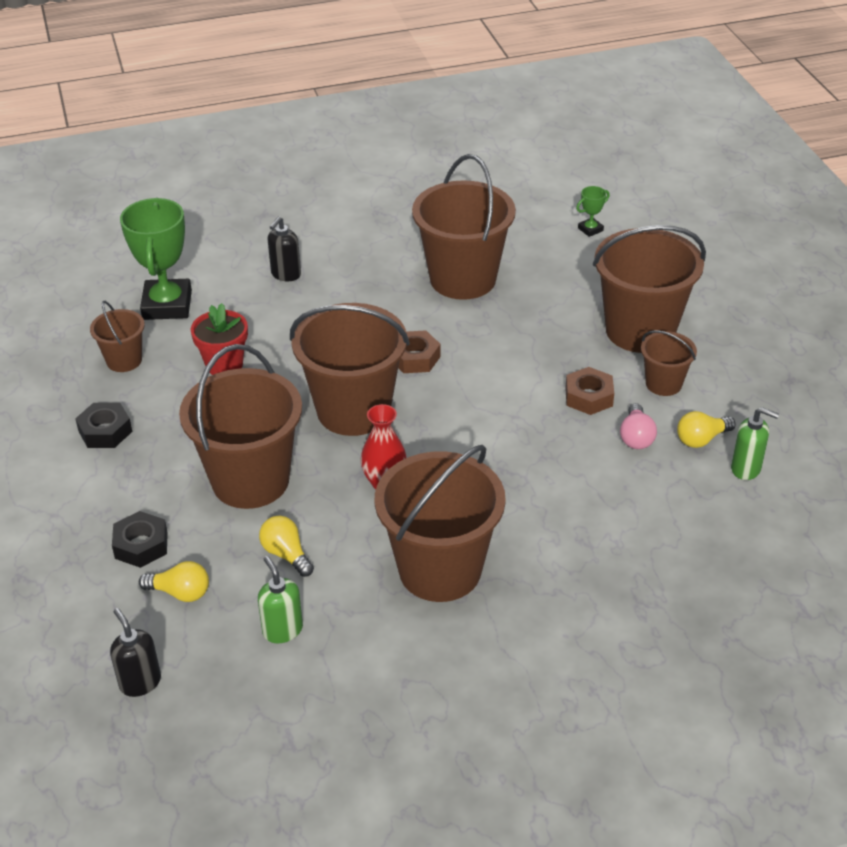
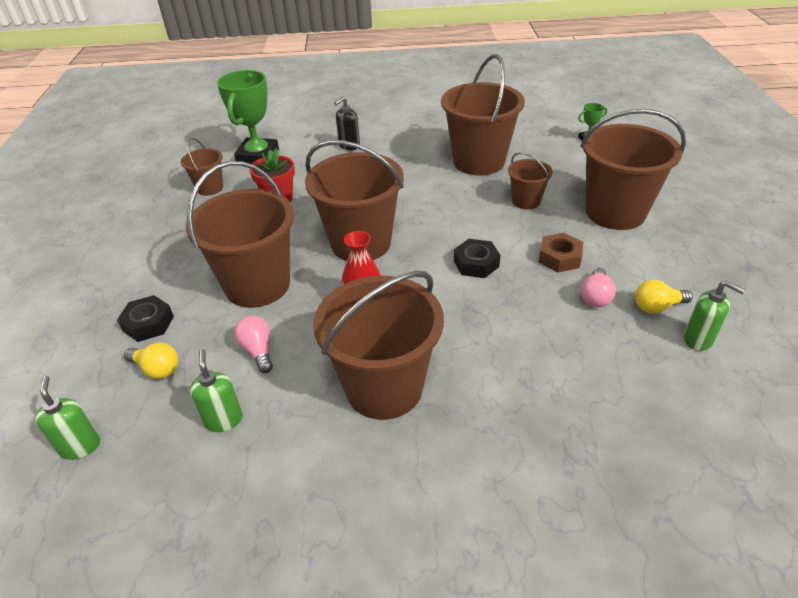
camera: 15 degrees right, 0 degrees up
(105, 431) = (170, 234): black nut -> black nut (476, 263)
(140, 682) = (80, 446): black soap dispenser -> green soap dispenser
(286, 554) = (258, 350): yellow light bulb -> pink light bulb
(415, 358) = (423, 211): brown nut -> none
(663, 384) = (628, 256): brown bucket -> brown bucket (526, 201)

